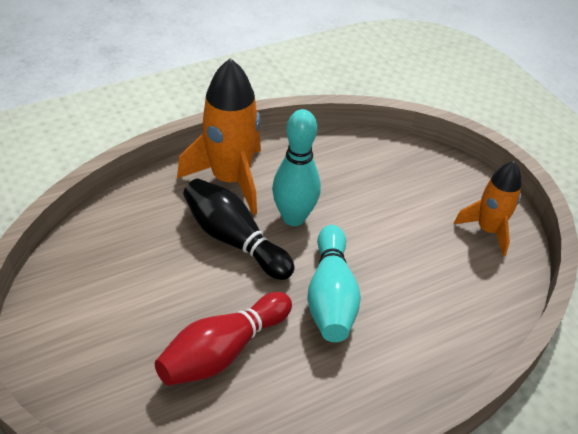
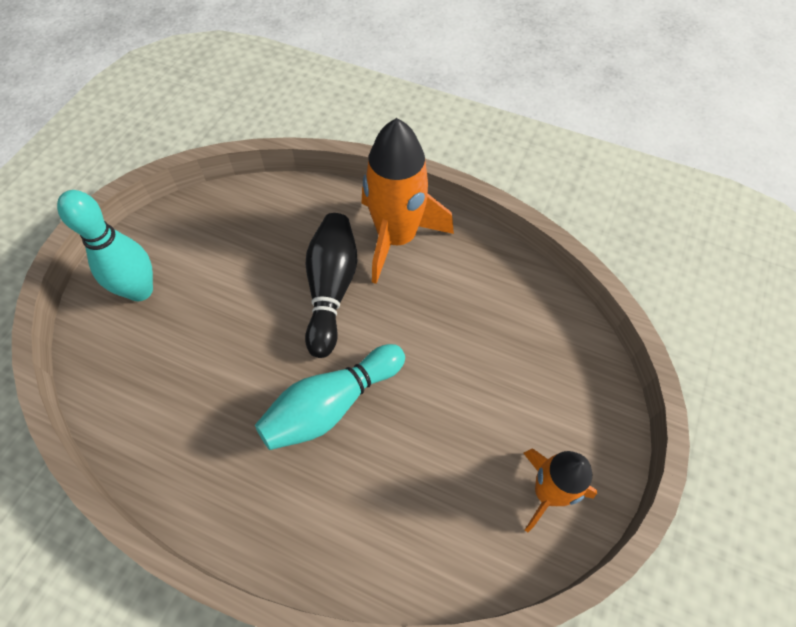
camera: 55 degrees right, 15 degrees up
(223, 351) = (209, 365): red bowling pin -> none
(293, 218) = (397, 313): turquoise bowling pin -> turquoise bowling pin (140, 290)

